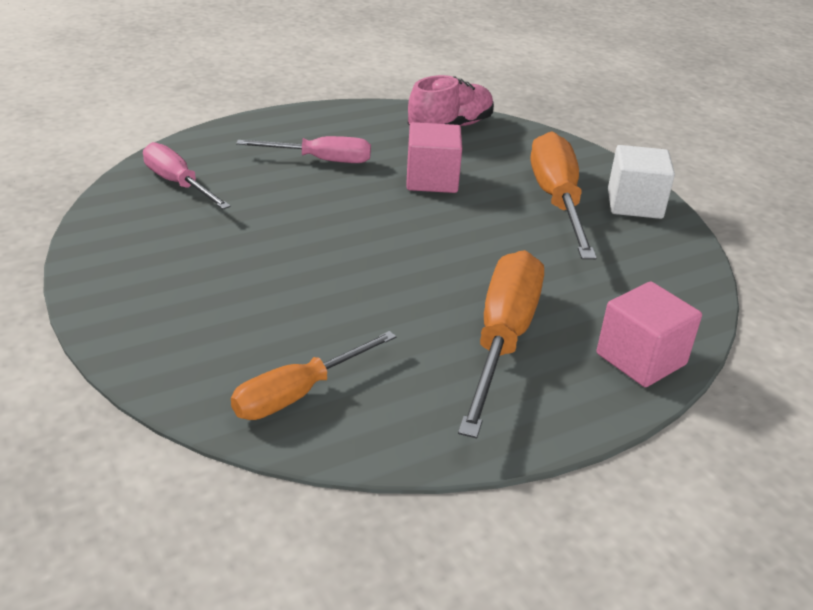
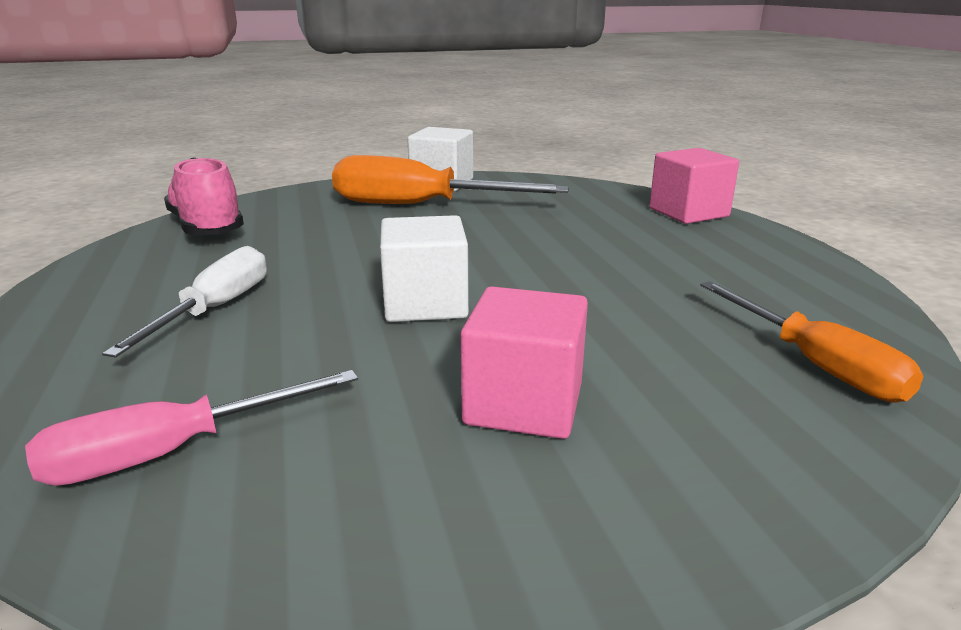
camera: 75 degrees left, 10 degrees down
(321, 160) = (215, 309): pink screwdriver -> white screwdriver
(351, 227) = (425, 304): none -> white cube
(432, 180) = (334, 250): pink cube -> pink cube (524, 404)
(502, 340) = (672, 253): orange screwdriver -> none

